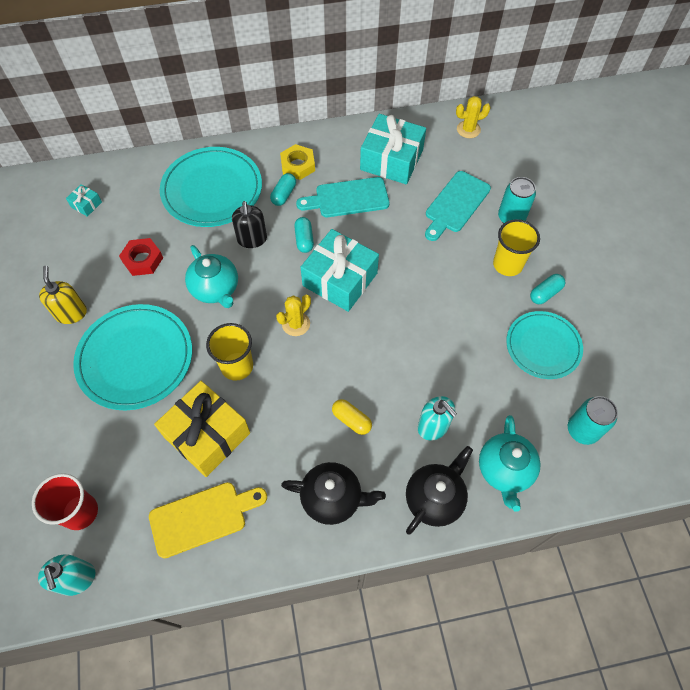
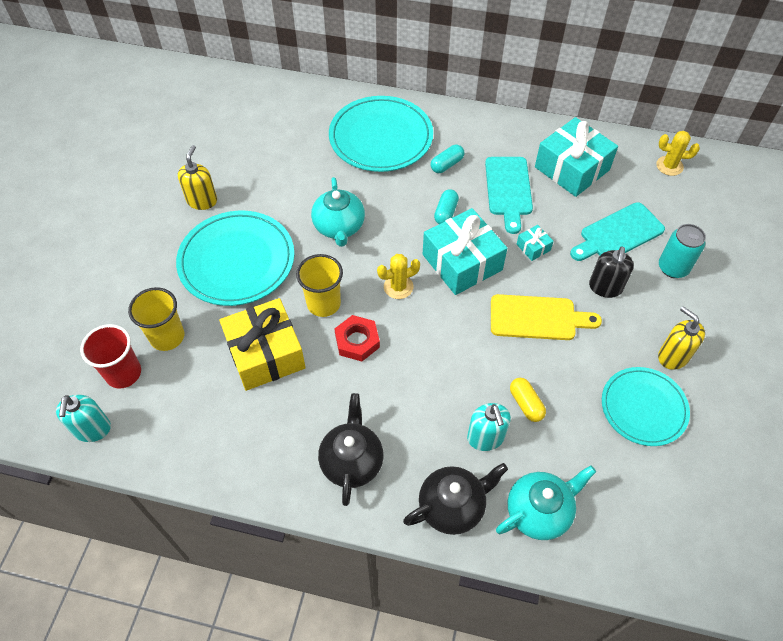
camera: 25 degrees right, 5 degrees down
(86, 204) = (262, 112): turquoise gift -> turquoise gift (533, 247)
(142, 260) = (286, 177): red nut -> red nut (357, 341)
(203, 517) = (225, 425): yellow cutting board -> yellow cutting board (537, 318)
(252, 239) = (395, 195): black soap dispenser -> black soap dispenser (605, 287)
(298, 165) = (474, 142): yellow nut -> none
(332, 498) = (352, 461): black teapot -> black teapot turned 120 degrees counterclockwise
(348, 198) = (508, 189): turquoise cutting board -> turquoise cutting board turned 105 degrees counterclockwise
(351, 420) = (407, 397): yellow capsule -> yellow capsule (526, 404)
(504, 470) = (539, 511): turquoise teapot -> turquoise teapot turned 150 degrees counterclockwise
(507, 264) = (645, 312): yellow cup -> yellow cup (167, 337)
(545, 293) = (673, 356): turquoise capsule -> yellow soap dispenser
(582, 430) = (645, 509): turquoise can -> none

